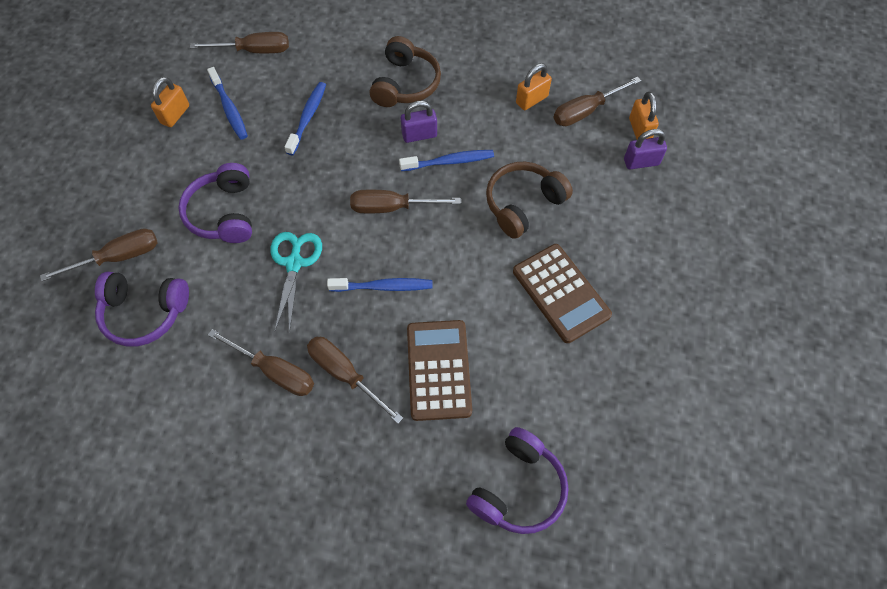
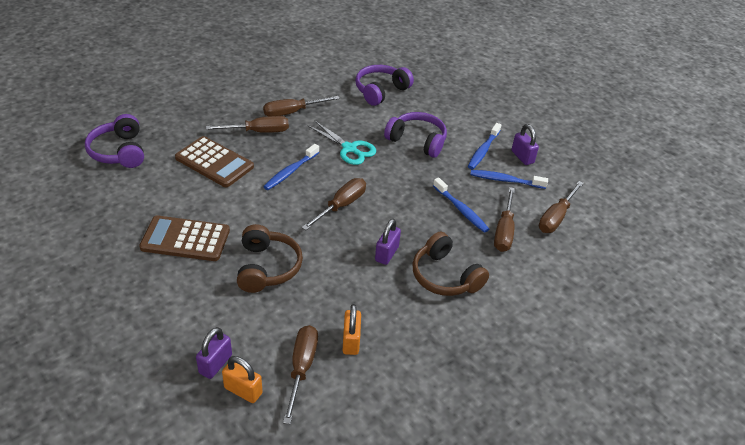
camera: 125 degrees right, 20 degrees down
(118, 257) = (428, 96): brown screwdriver -> brown screwdriver (504, 231)
(175, 114) = (522, 157): orange padlock -> purple padlock
(449, 162) = (346, 254): blue toothbrush -> blue toothbrush (483, 150)

